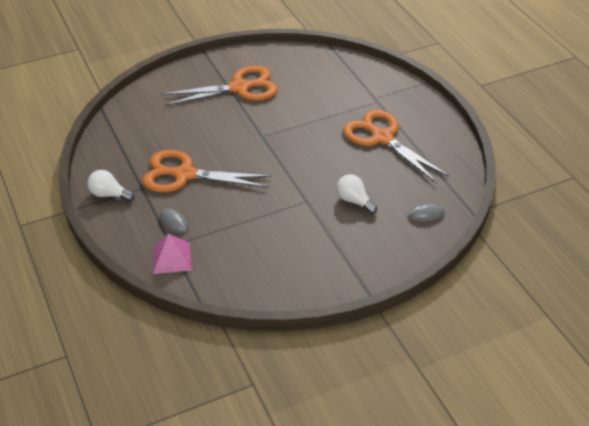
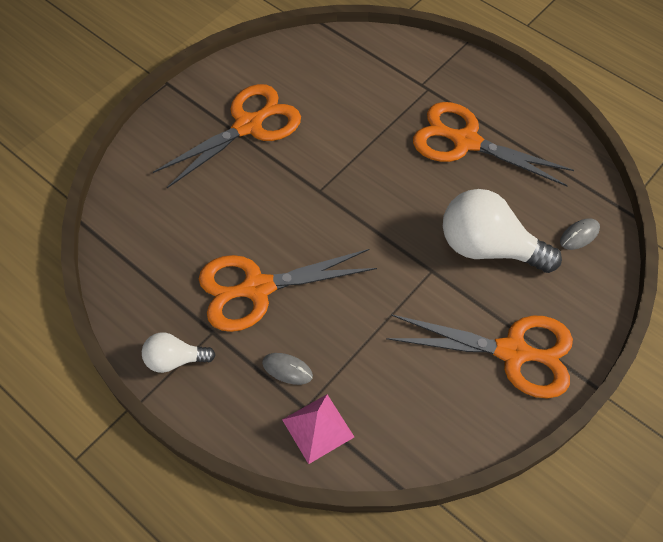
camera: 25 degrees left, 15 degrees up
(329, 262) = (513, 352): none -> orange scissors
(354, 201) = (488, 248): white light bulb -> white light bulb, size x1.88

